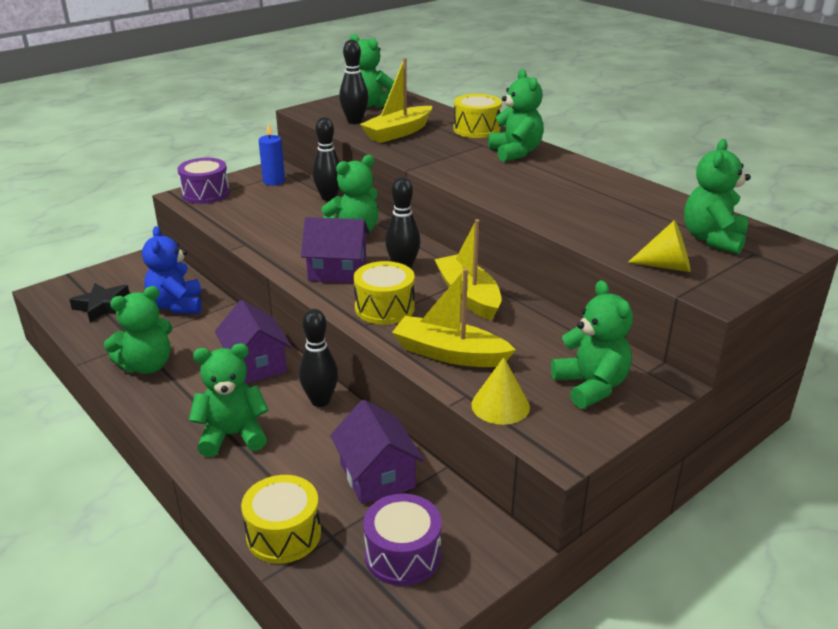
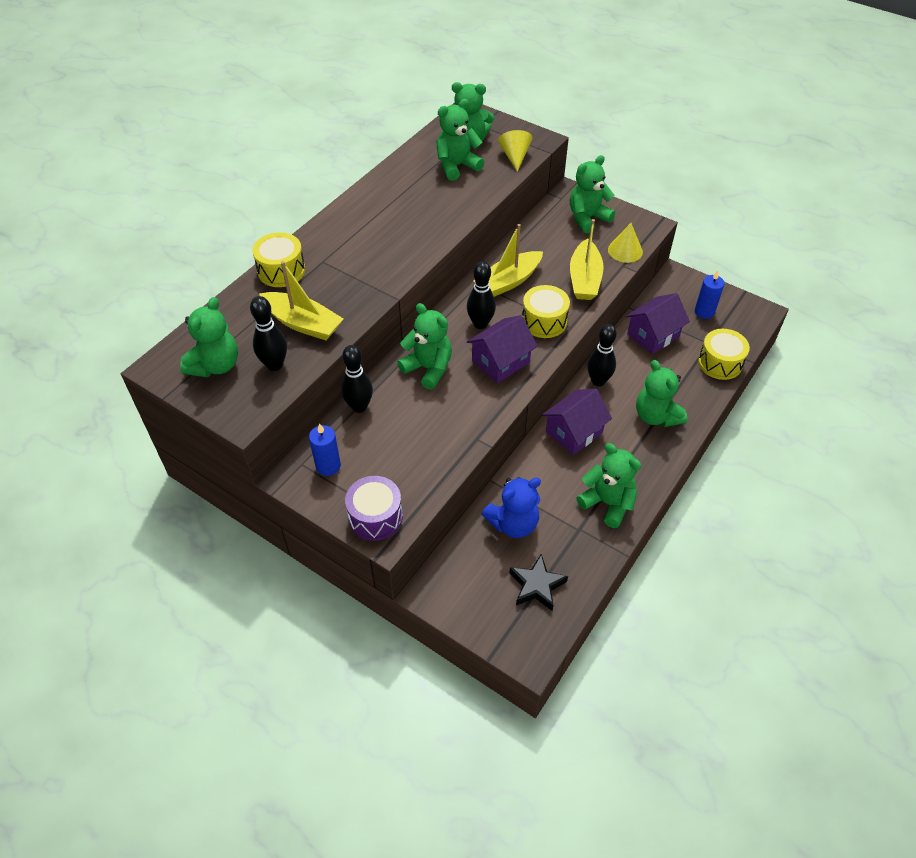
camera: 105 degrees left, 20 degrees up
(337, 270) = (500, 361): purple house -> purple house turned 60 degrees clockwise
(402, 555) = (704, 312): purple drum -> blue candle
(515, 153) = (337, 239): green teddy bear -> green teddy bear (457, 166)

